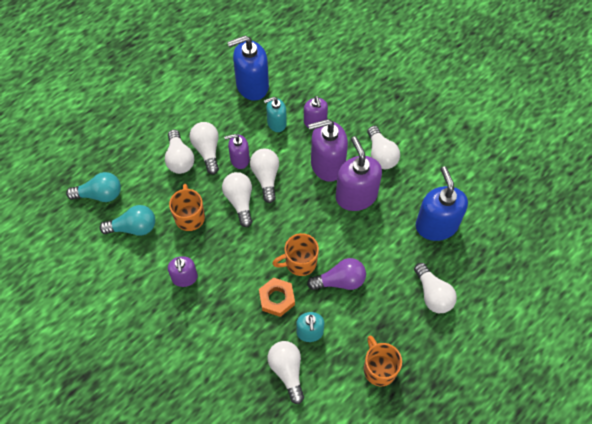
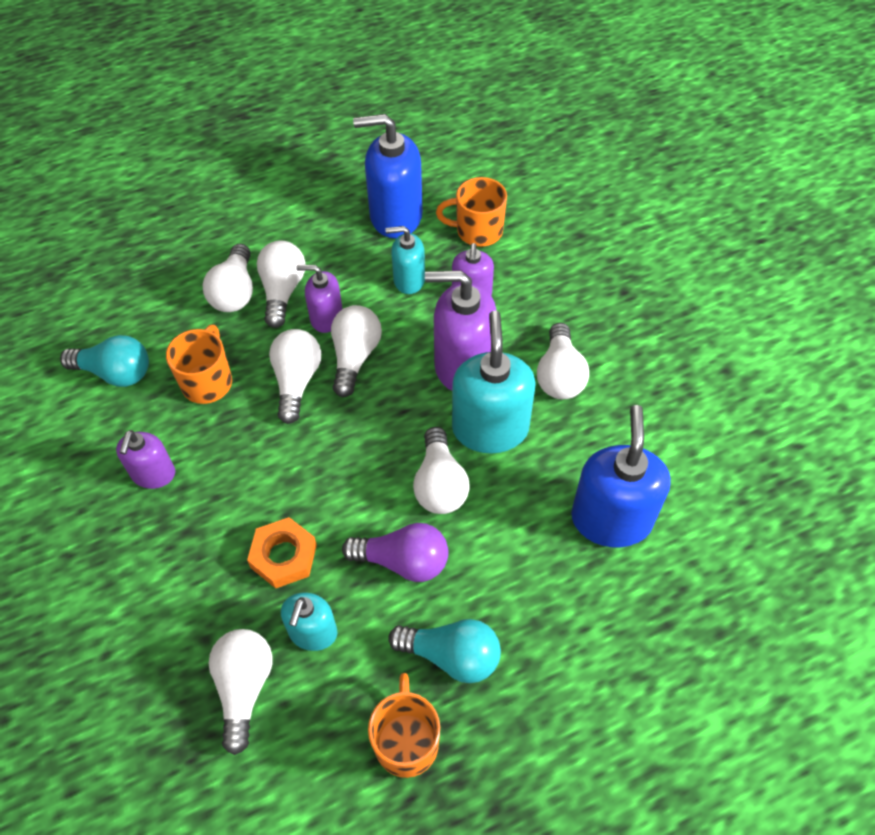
camera: 20 degrees right, 5 degrees down
(100, 194) = (92, 310): turquoise light bulb -> turquoise light bulb (451, 655)
(300, 262) = (349, 508): orange mug -> orange mug (478, 231)
(356, 196) = (490, 428): purple soap dispenser -> turquoise soap dispenser
(433, 294) = (558, 639): white light bulb -> white light bulb (440, 484)

